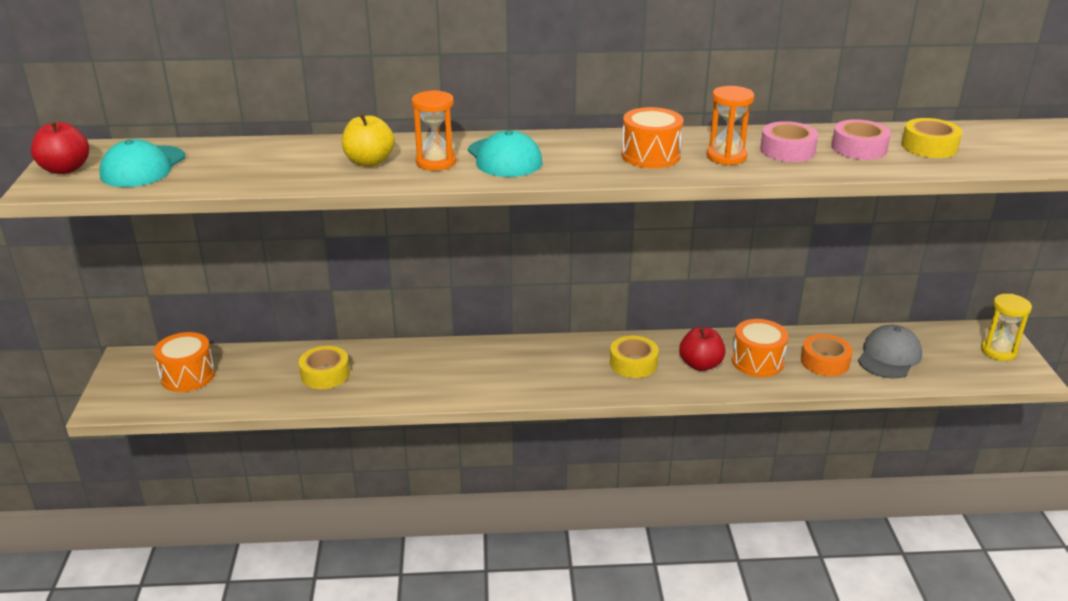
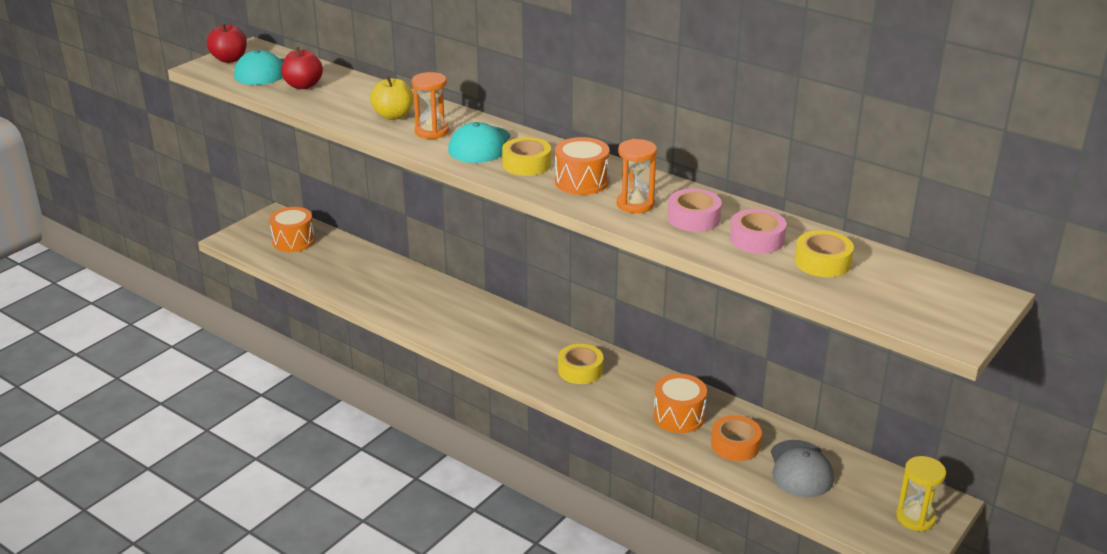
camera: 40 degrees right, 0 degrees up
(325, 374) = (369, 278): yellow tape -> yellow tape (526, 164)
(700, 365) = (629, 396): red apple -> red apple (303, 85)
(889, 356) = (800, 469): grey cap -> grey cap turned 105 degrees clockwise

